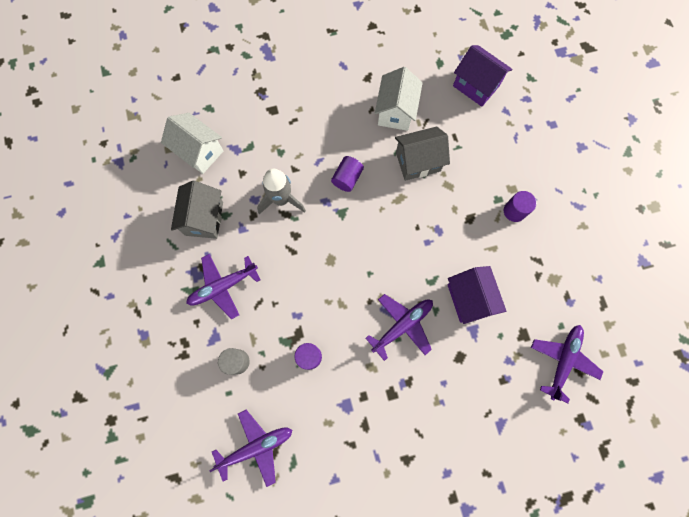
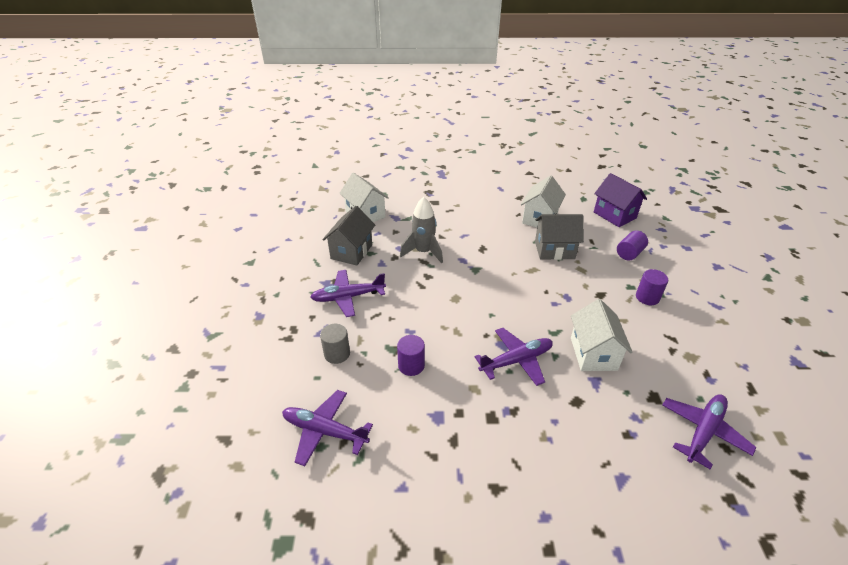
camera: 15 degrees right, 35 degrees down
(256, 447) = (325, 431): purple plane -> purple plane turned 150 degrees counterclockwise
(347, 178) = (486, 249): purple cylinder -> purple cylinder (629, 253)
(469, 298) = (593, 353): purple house -> white house

